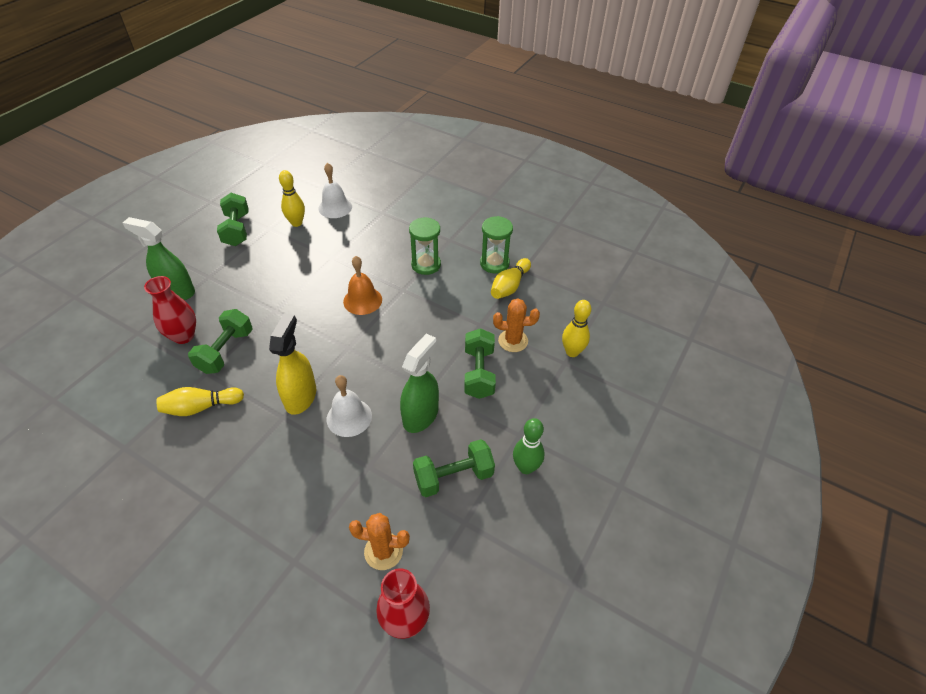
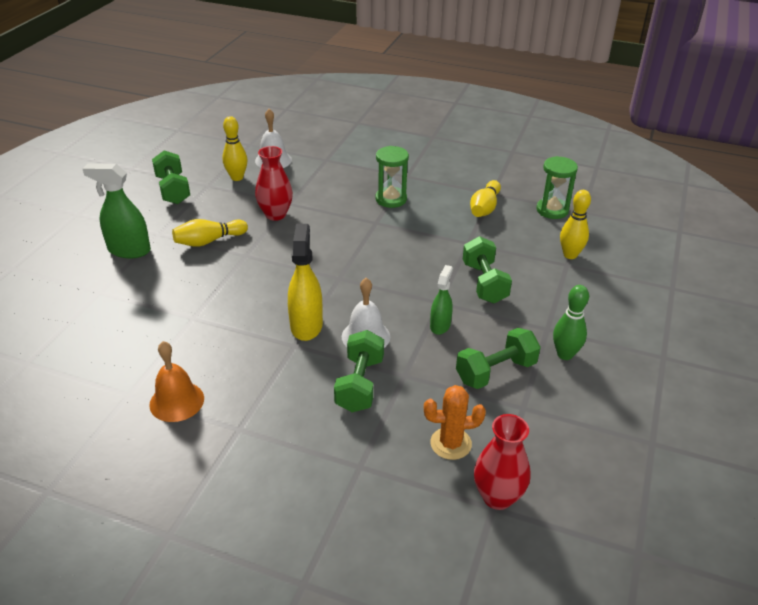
camera: 10 degrees left, 10 degrees down
(183, 336) = (153, 288): red vase -> red vase (275, 214)
(201, 407) = (200, 348): yellow bowling pin -> yellow bowling pin (209, 241)
(226, 351) = (207, 296): green dumbbell -> green dumbbell (360, 384)
(362, 300) = (337, 236): orange bell -> orange bell (177, 401)
(420, 415) = (440, 325): green spray bottle -> green spray bottle, size x0.61
(494, 263) = (461, 191): green hourglass -> green hourglass (552, 210)
(513, 341) = (507, 252): orange cactus -> none

